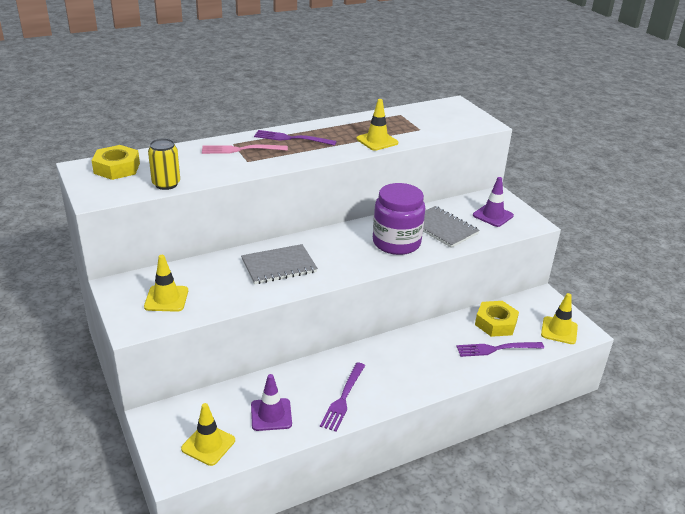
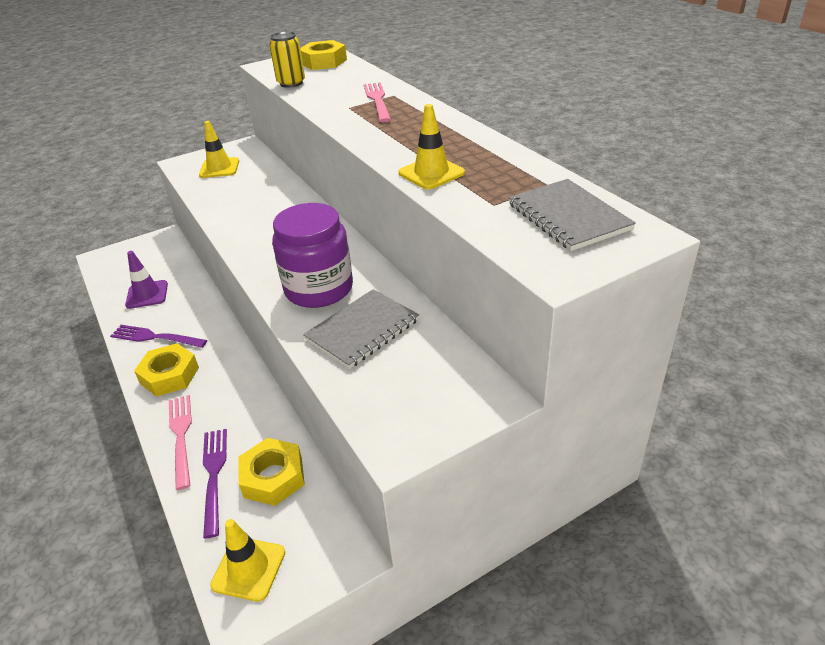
camera: 90 degrees right, 5 degrees up
(208, 444) = (122, 267): yellow traffic cone -> none
(279, 266) = (268, 213): grey notebook -> grey notebook (568, 217)
(291, 138) = (418, 121): purple fork -> none
(396, 382) = (169, 375): none -> yellow nut
(462, 368) = (181, 436): none -> pink fork
(493, 215) = (414, 389): purple traffic cone -> none

